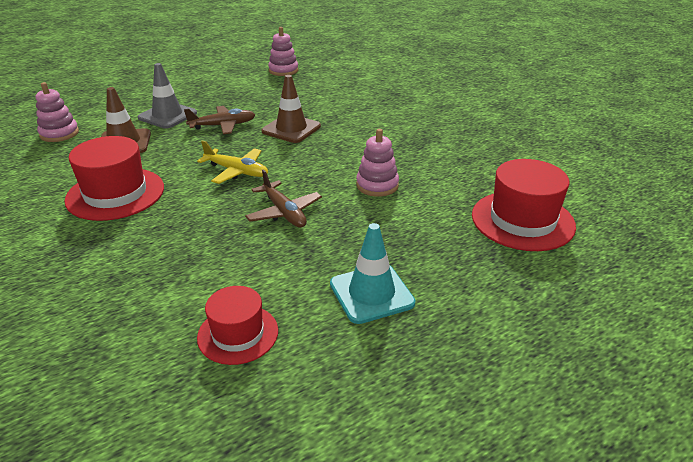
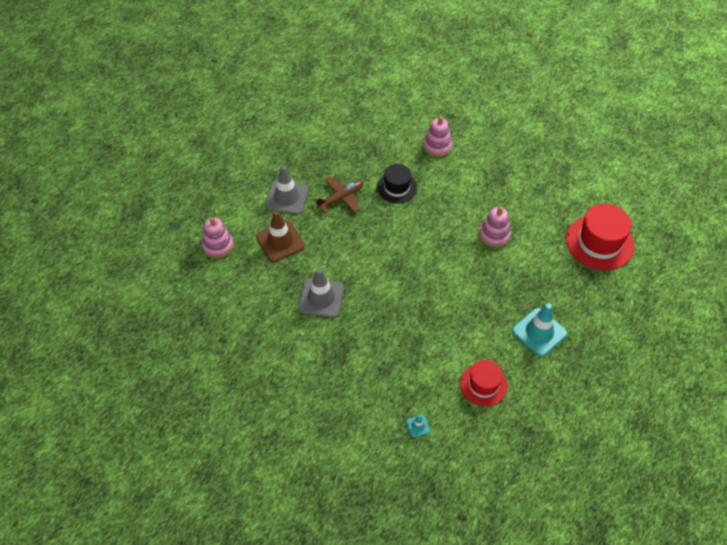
camera: 20 degrees left, 20 degrees up
(93, 358) = (418, 426): none -> turquoise traffic cone
(115, 194) = (321, 298): red hat -> grey traffic cone
(237, 171) = (389, 249): yellow plane -> none
(283, 70) = (338, 104): pink stacking toy -> pink stacking toy (437, 146)
(284, 212) = (448, 281): brown plane -> none
(291, 129) = (397, 187): brown traffic cone -> black hat

